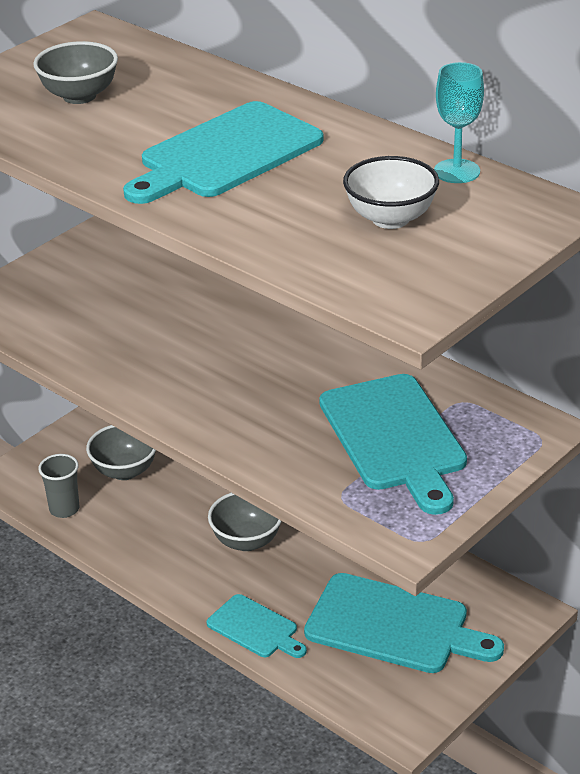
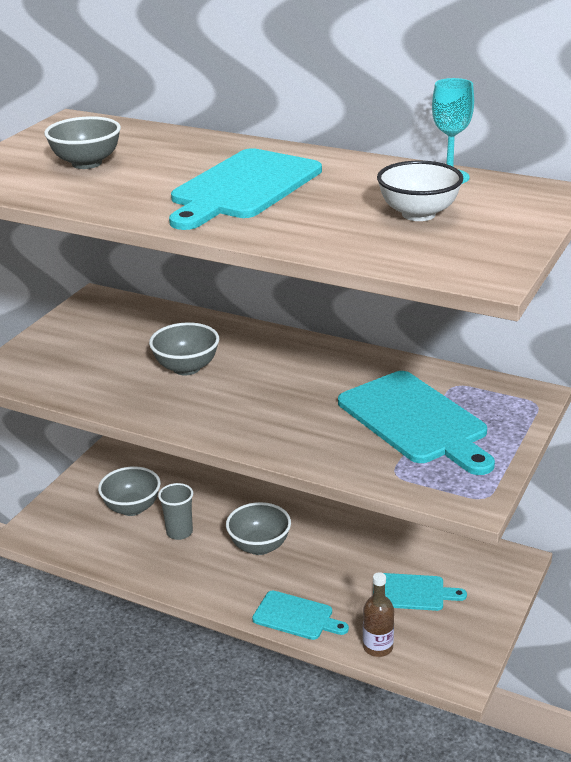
camera: 15 degrees left, 5 degrees down
(64, 509) = (90, 548): grey cup -> grey cup (179, 532)
(176, 331) = (186, 368): none -> grey bowl
(329, 679) = (378, 647): none -> brown bottle
(394, 625) = (412, 592): turquoise cutting board -> turquoise cutting board, size x0.55

